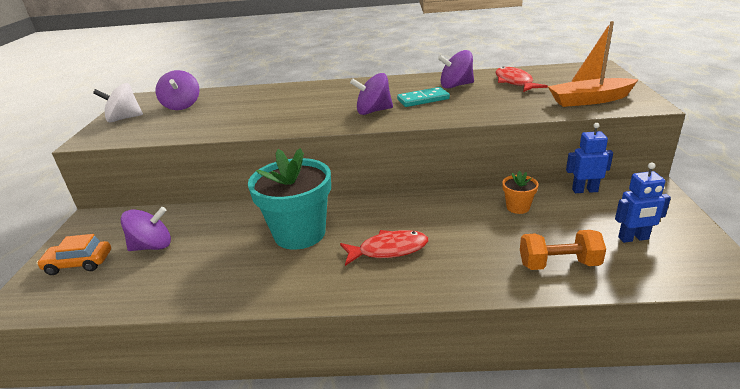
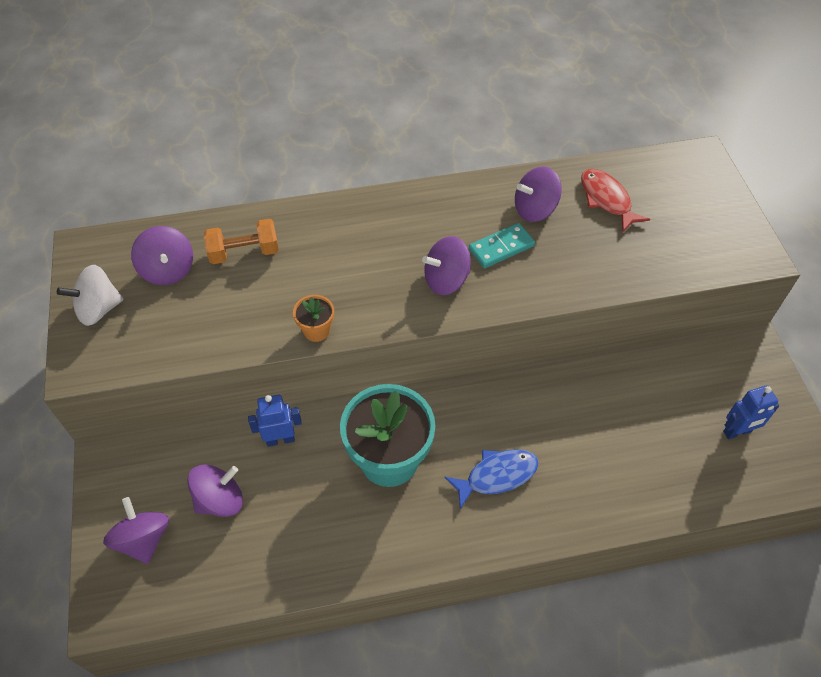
camera: 15 degrees left, 25 degrees up
(79, 263) = (143, 539): orange car -> purple spinning top
(389, 250) = (497, 476): red fish -> blue fish
(518, 207) = (619, 391): orange flower pot -> orange flower pot (316, 330)
(559, 264) = (670, 478): orange dumbbell -> orange dumbbell (244, 253)
(584, 190) = (686, 354): blue robot -> blue robot (280, 439)
(589, 100) = (699, 247): orange boat -> none

